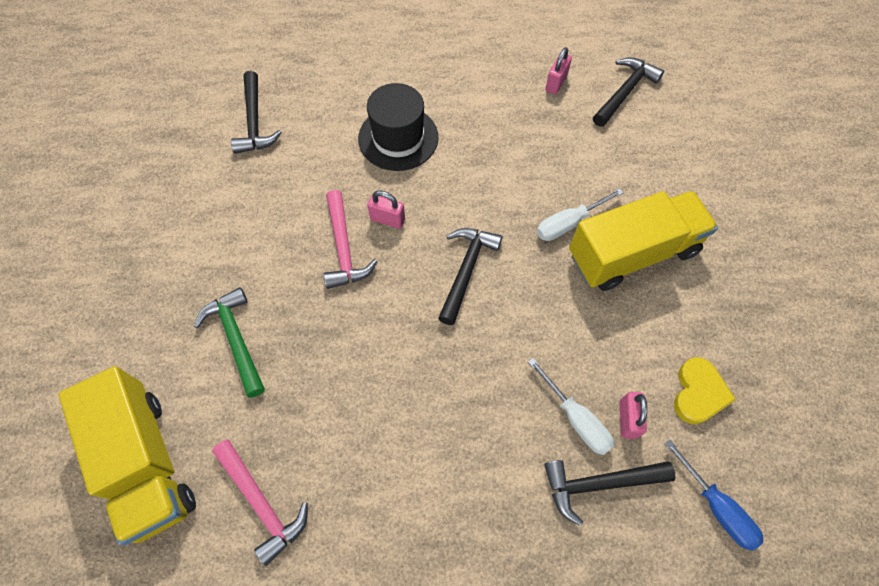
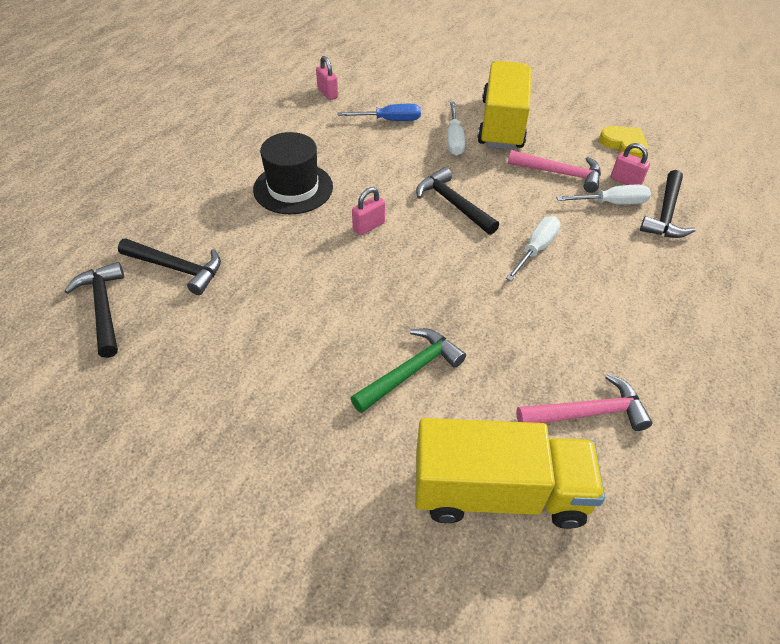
camera: 60 degrees left, 15 degrees down
(236, 339) = (410, 371): green hammer -> green hammer turned 135 degrees clockwise
(344, 248) = (374, 263): pink hammer -> pink hammer (560, 173)
(449, 372) = (536, 249): none -> white screwdriver
(624, 92) = (368, 70): black hammer -> black hammer (103, 308)
(717, 507) = (705, 173): blue screwdriver -> blue screwdriver (390, 120)

